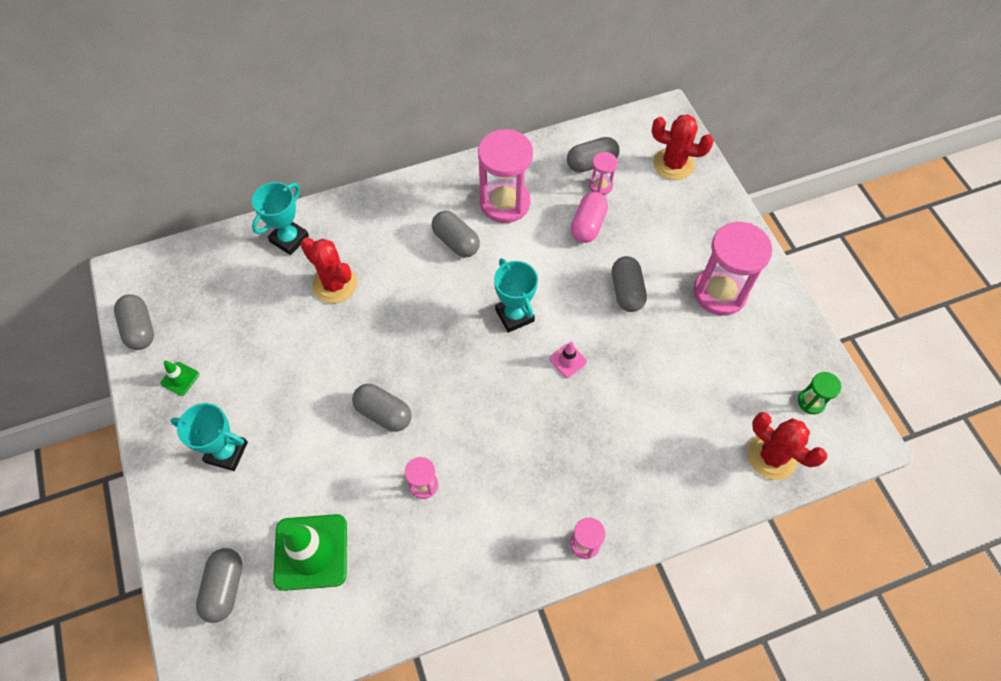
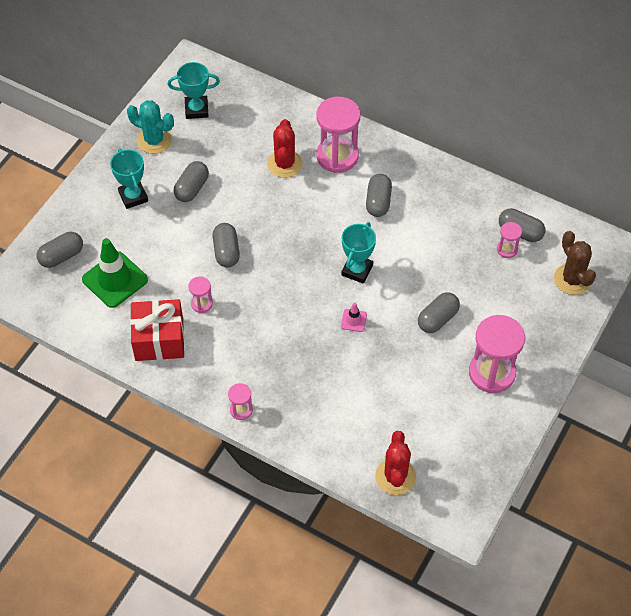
camera: 50 degrees right, 5 degrees down
(140, 329) = (164, 97): grey capsule -> grey capsule (192, 188)
(180, 379) = (154, 140): green traffic cone -> turquoise cactus
(289, 239) = (292, 118): turquoise trophy -> turquoise trophy (196, 109)
(428, 562) = (159, 339): none -> red gift
(505, 203) = (435, 206): pink hourglass -> pink hourglass (337, 156)
(588, 225) = (467, 263): pink capsule -> none
(673, 164) = (572, 279): red cactus -> brown cactus
(811, 402) = (459, 477): green hourglass -> none

